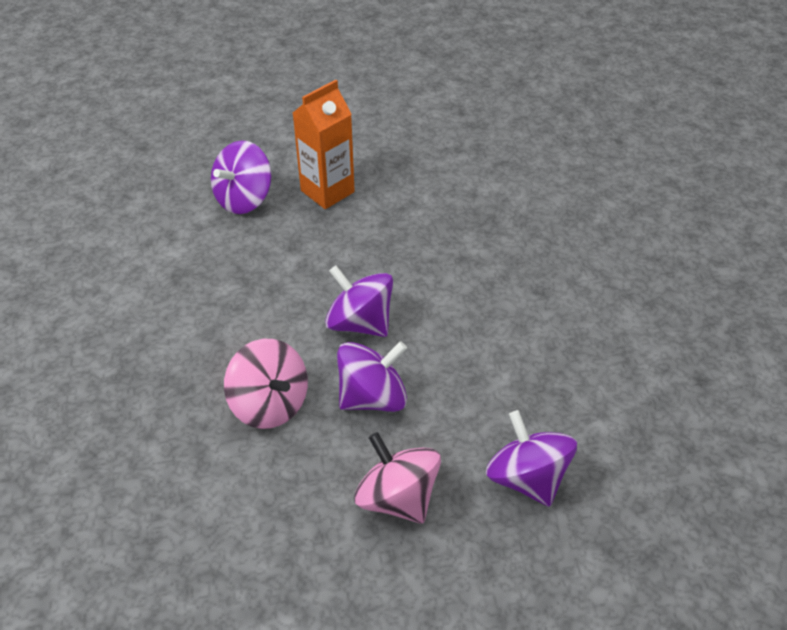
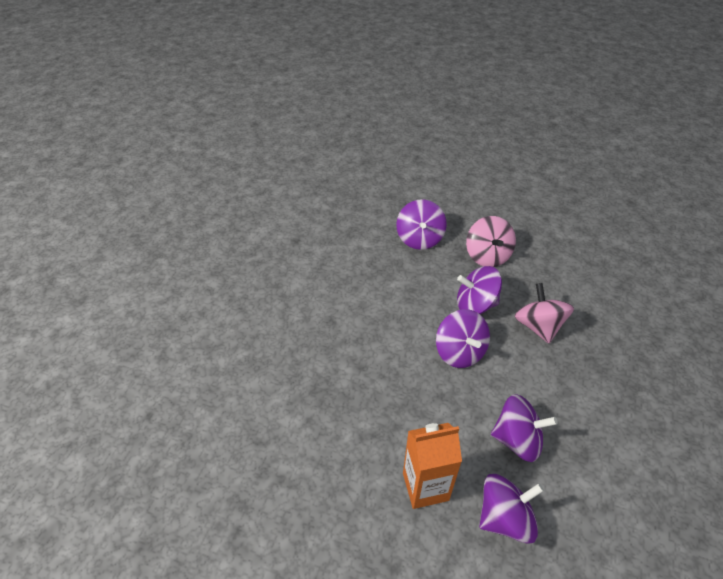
camera: 150 degrees left, 0 degrees up
(253, 261) = (517, 439): none -> purple spinning top

